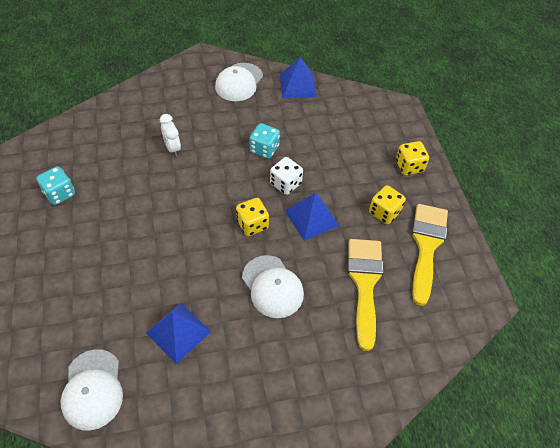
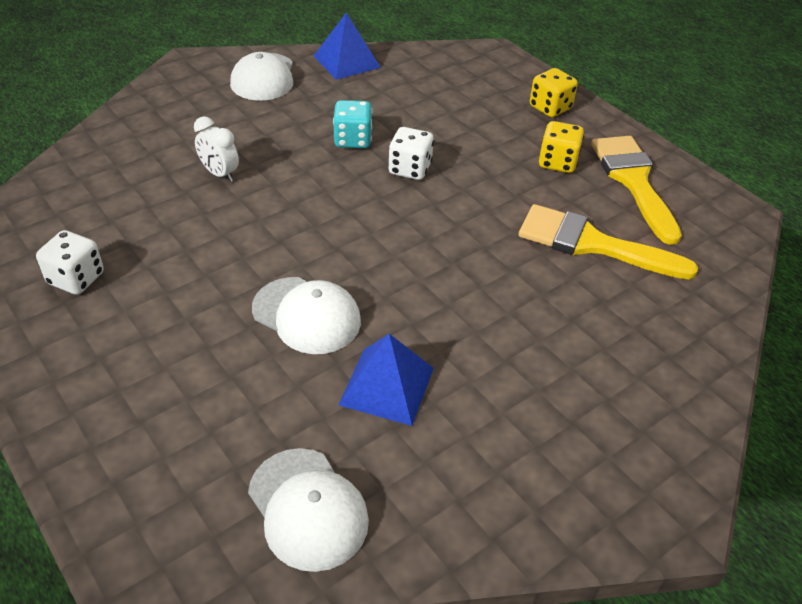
camera: 25 degrees left, 10 degrees down
(60, 194) = (76, 278): turquoise dice -> white dice
(252, 224) = (399, 226): yellow dice -> none
(272, 286) = (478, 287): white cap -> white cap (306, 315)
(312, 218) = (472, 195): blue pyramid -> none
(365, 283) = (592, 244): yellow brush -> yellow brush turned 45 degrees counterclockwise

